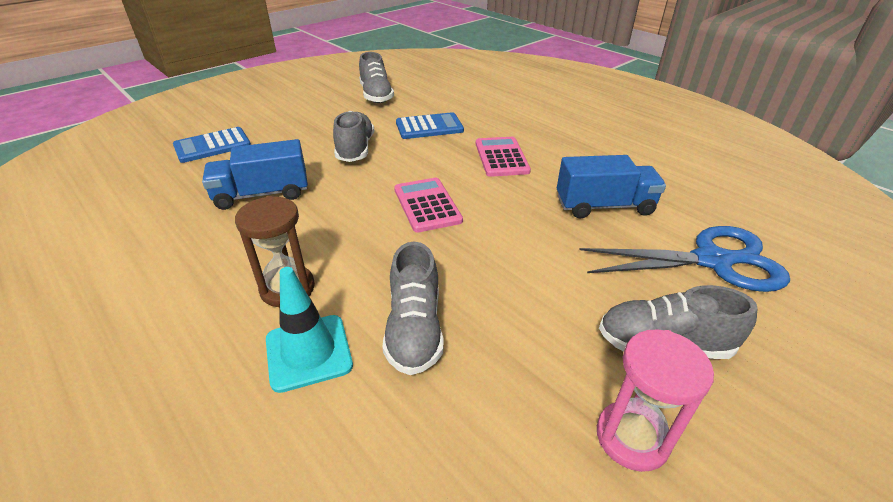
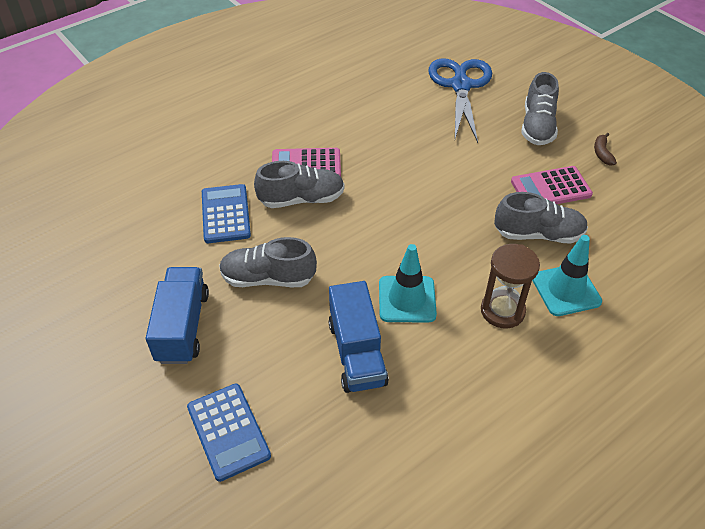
camera: 85 degrees left, 10 degrees up
(318, 220) = (407, 299): none -> turquoise traffic cone
(376, 95) = (115, 263): grey shoe -> grey shoe (301, 199)
(427, 205) = (386, 222): pink calculator -> pink calculator (550, 188)
(604, 206) = (394, 118): blue truck -> blue truck (182, 327)
(632, 437) = (602, 153): pink hourglass -> brown banana

